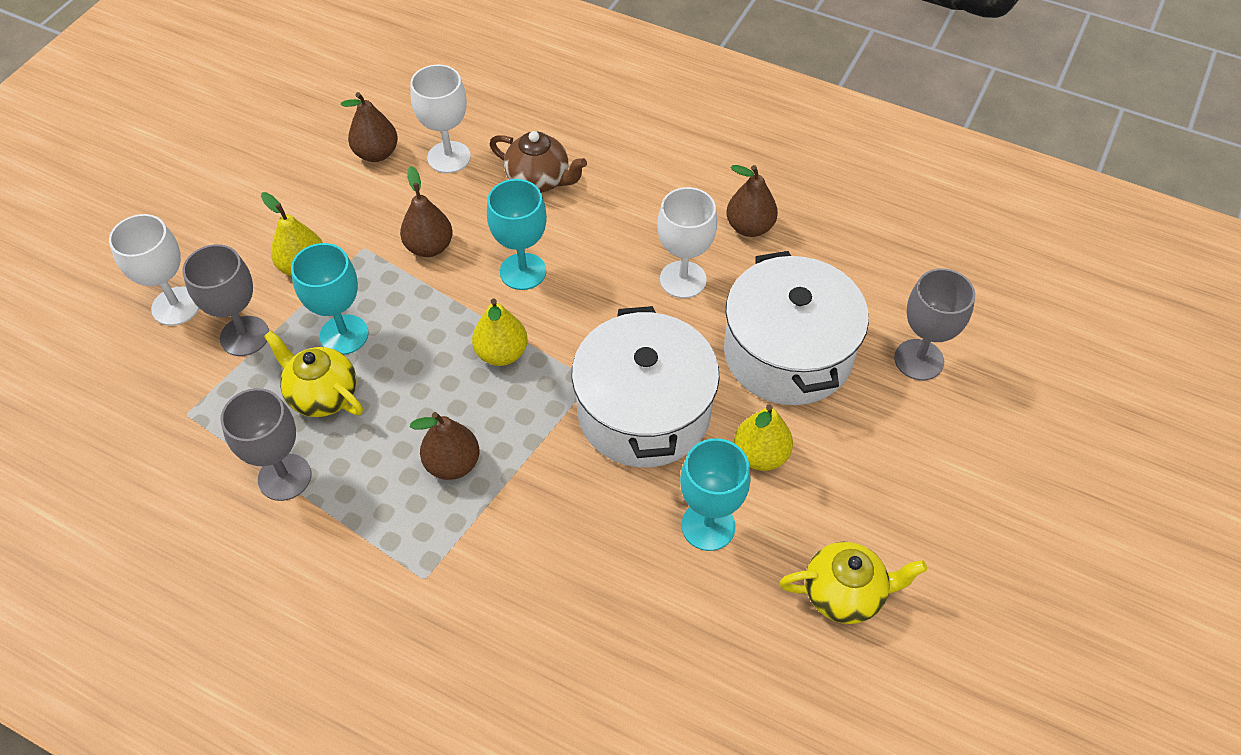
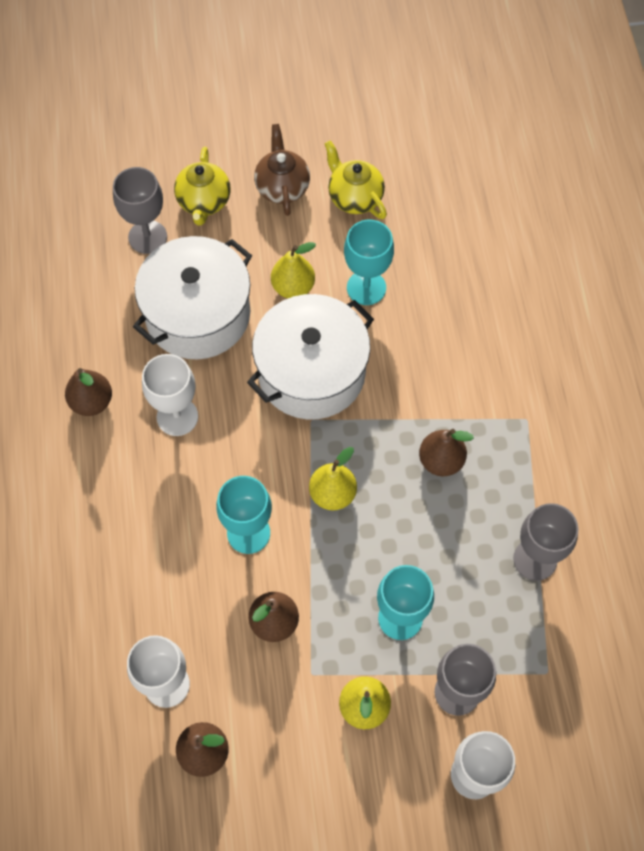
camera: 125 degrees left, 10 degrees up
(322, 395) = (459, 589): yellow teapot -> yellow teapot (204, 202)
(539, 180) = (144, 589): brown teapot -> brown teapot (282, 187)

